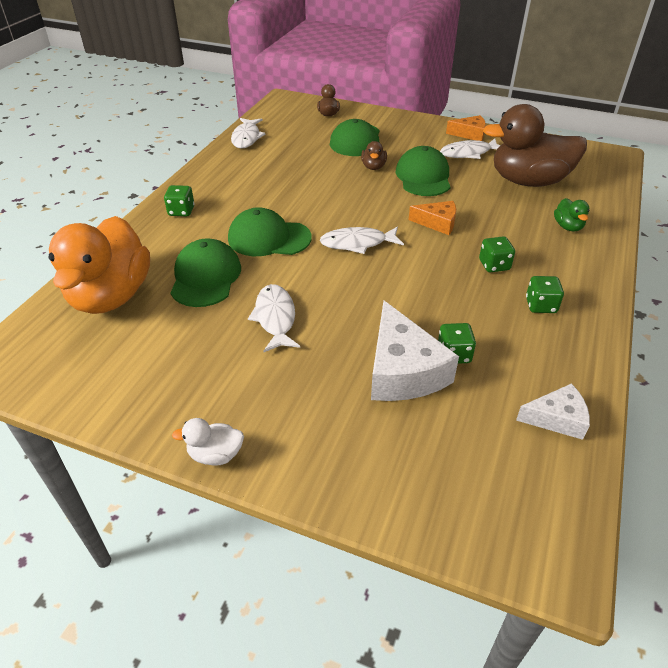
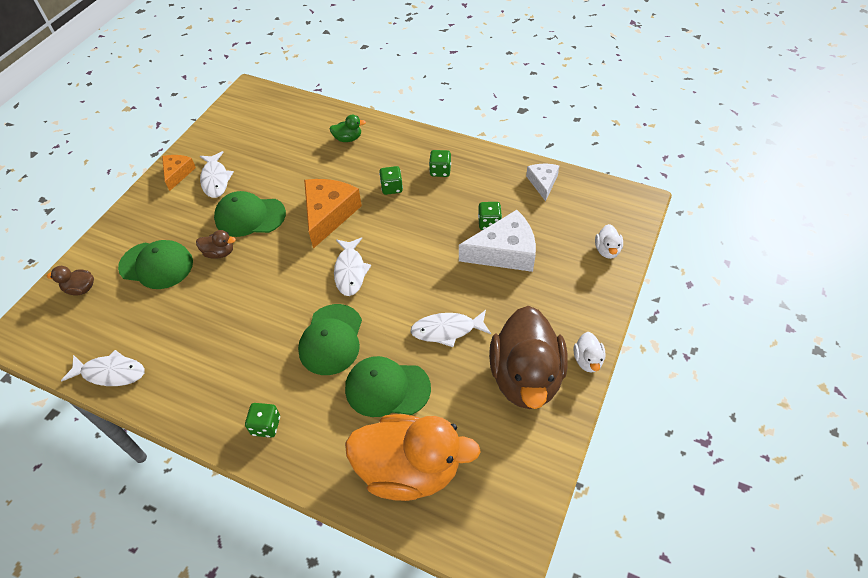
camera: 85 degrees left, 10 degrees up
(424, 498) = (607, 250): none -> white duck
(437, 223) = (328, 214): orange cheese -> orange cheese, size x1.75
(528, 181) = (276, 148): brown duck -> brown duck (526, 377)

